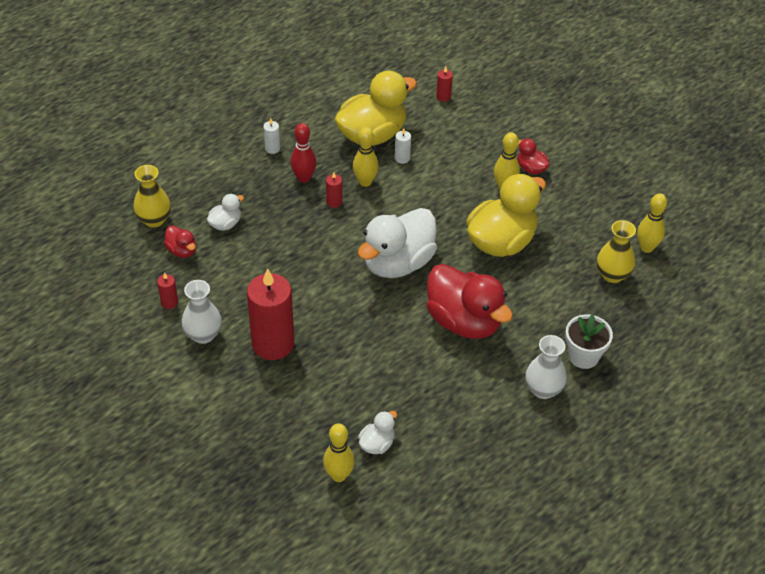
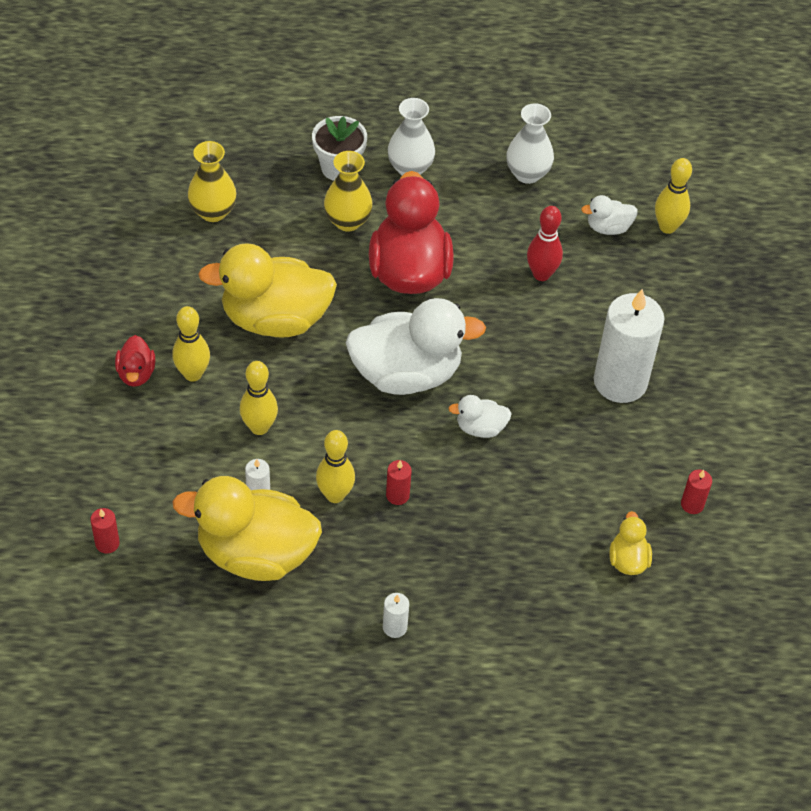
camera: 140 degrees left, 5 degrees up
(154, 220) = (627, 628): yellow vase -> yellow vase (347, 221)
(182, 251) = (628, 560): red duck -> yellow duck
(203, 335) = (684, 441): white vase -> white vase (527, 173)
(225, 224) = (548, 559): white duck -> white duck (480, 428)
(273, 344) = (620, 381): red candle -> white candle
(304, 178) = (399, 554): red bowling pin -> red bowling pin (541, 274)
(646, 247) = (144, 211): yellow bowling pin -> yellow bowling pin (259, 427)

